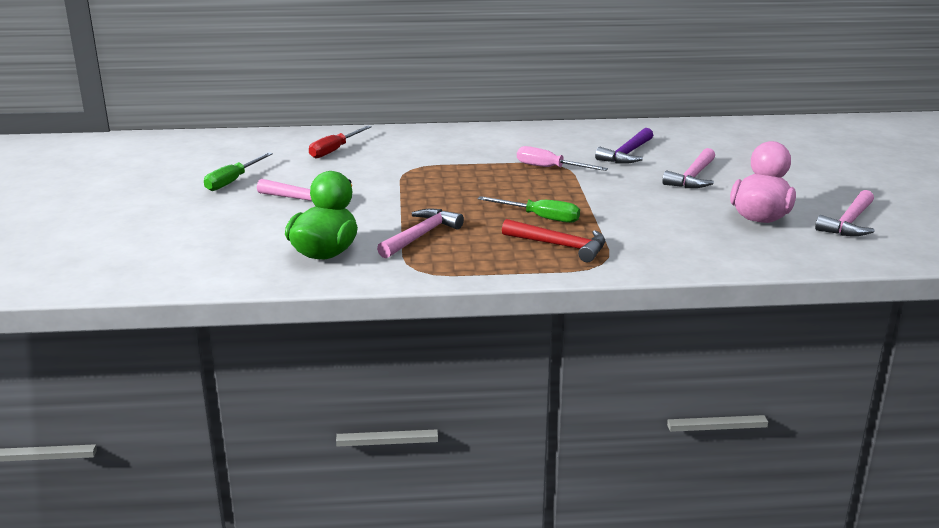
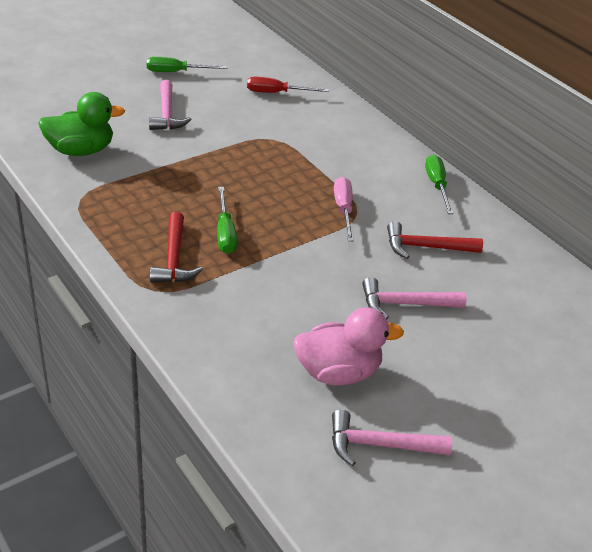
camera: 55 degrees right, 15 degrees up
(421, 236) = (142, 183): pink hammer -> none
(548, 131) = (436, 185): none -> green screwdriver
(627, 154) = (426, 247): purple hammer -> red hammer

